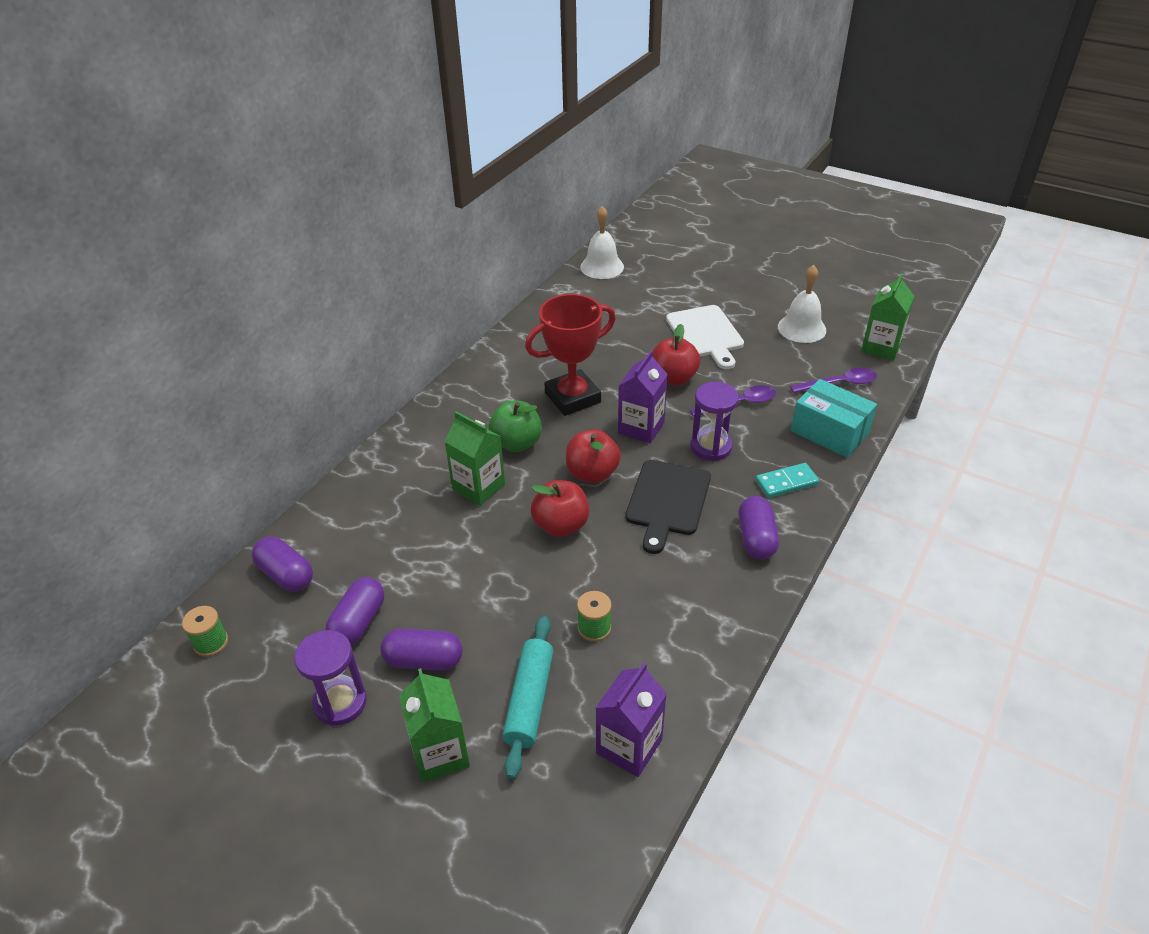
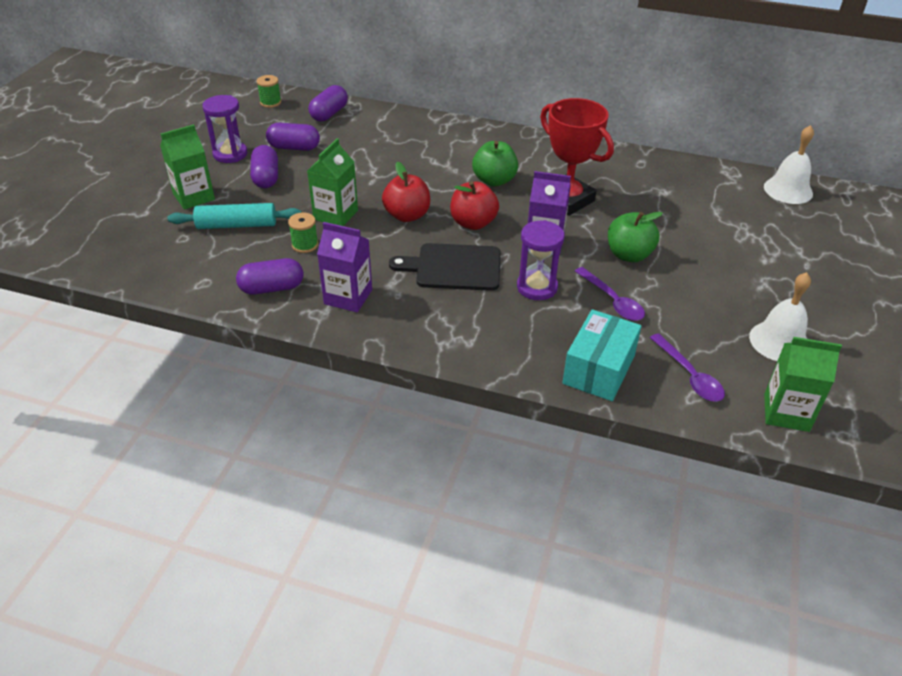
camera: 75 degrees right, 0 degrees up
(478, 487) = (436, 171): green carton -> green carton (335, 215)
(629, 746) = (201, 274): purple carton -> purple carton (348, 297)
(673, 378) = (629, 255): red apple -> green apple
(705, 334) = (717, 269): white cutting board -> none
(756, 538) = (423, 324): purple capsule -> purple capsule (272, 288)
(786, 482) = (506, 340): turquoise domino -> none

